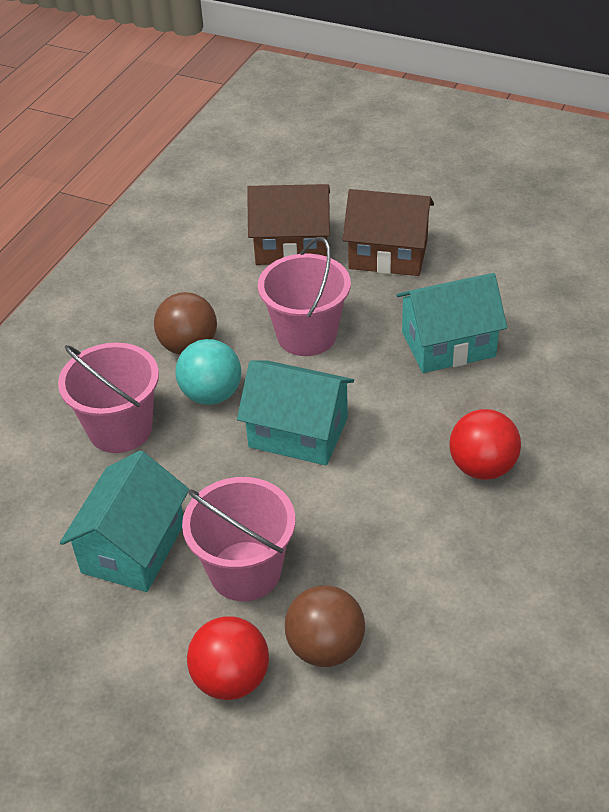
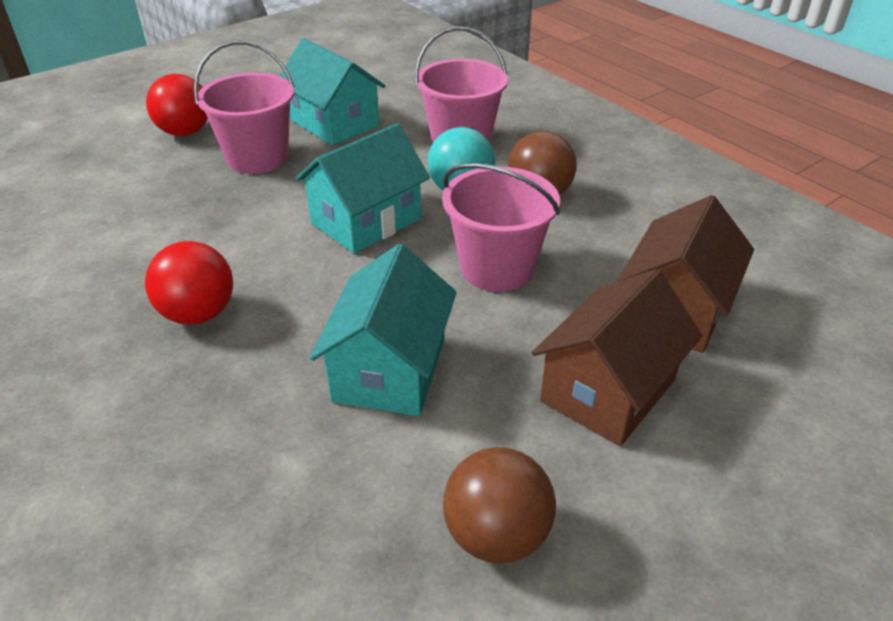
camera: 115 degrees right, 5 degrees down
(325, 647) = (154, 170): brown ball -> brown ball (496, 535)

